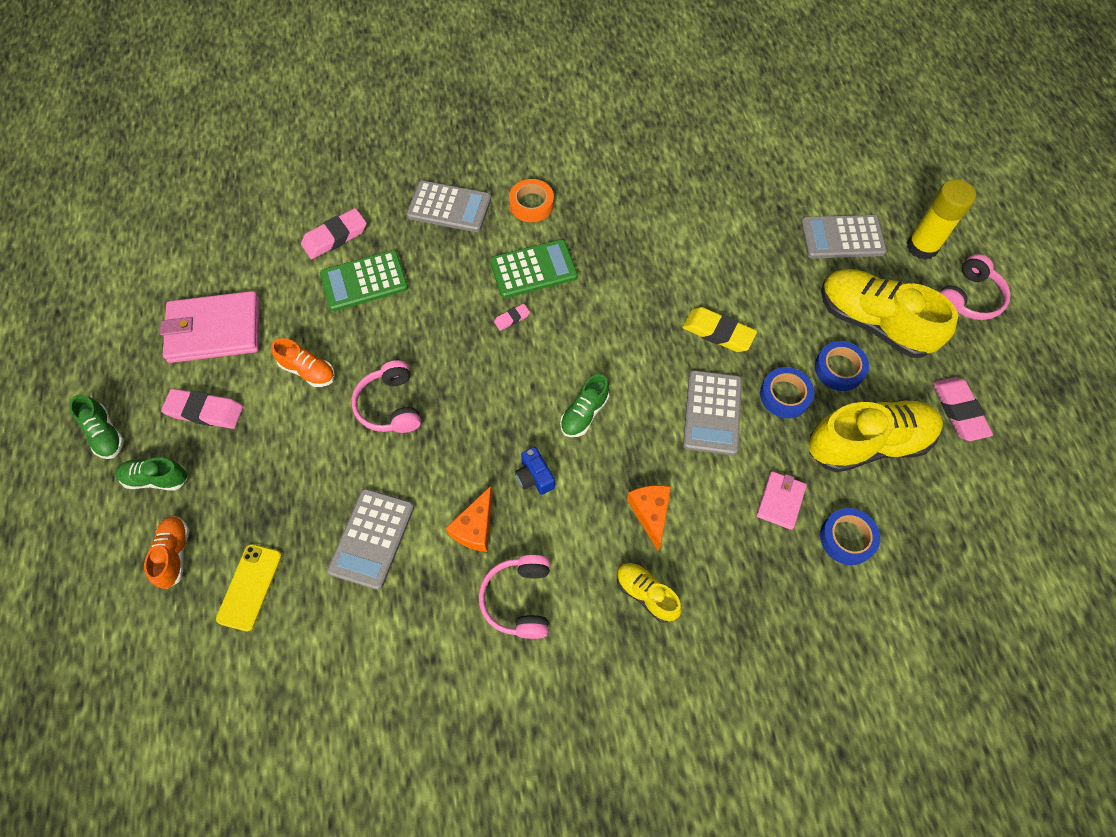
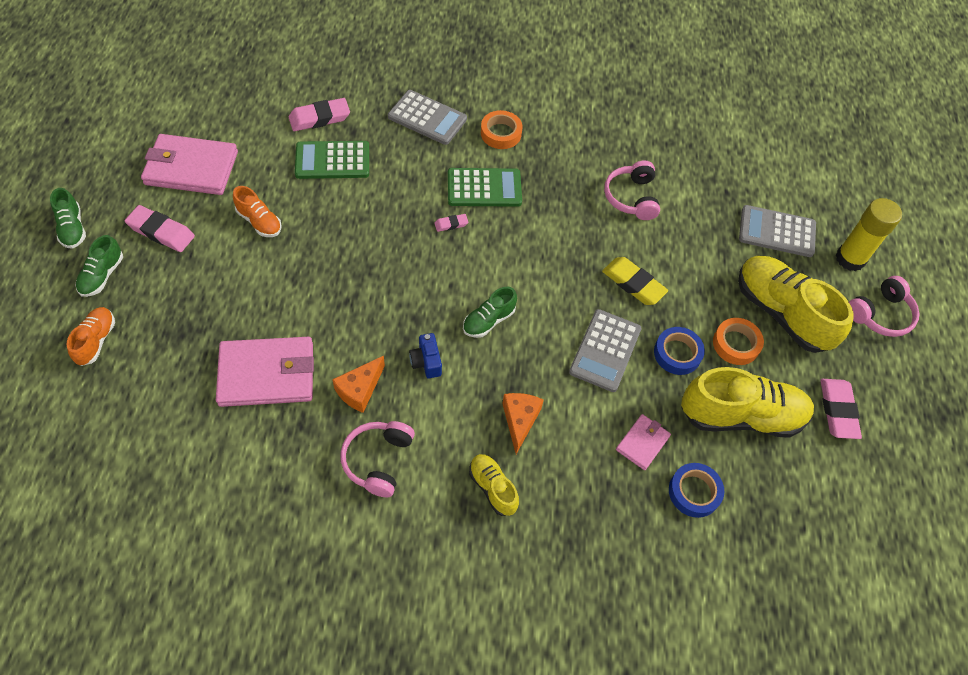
camera: 10 degrees right, 5 degrees down
(156, 478) = (102, 275): green shoe -> green shoe turned 90 degrees counterclockwise
(250, 587) = (150, 385): yellow phone -> none
(372, 538) = (267, 374): grey calculator -> pink wallet
(390, 405) = (320, 269): pink headphones -> pink headphones (631, 197)
(839, 369) = (736, 344): blue tape -> orange tape

